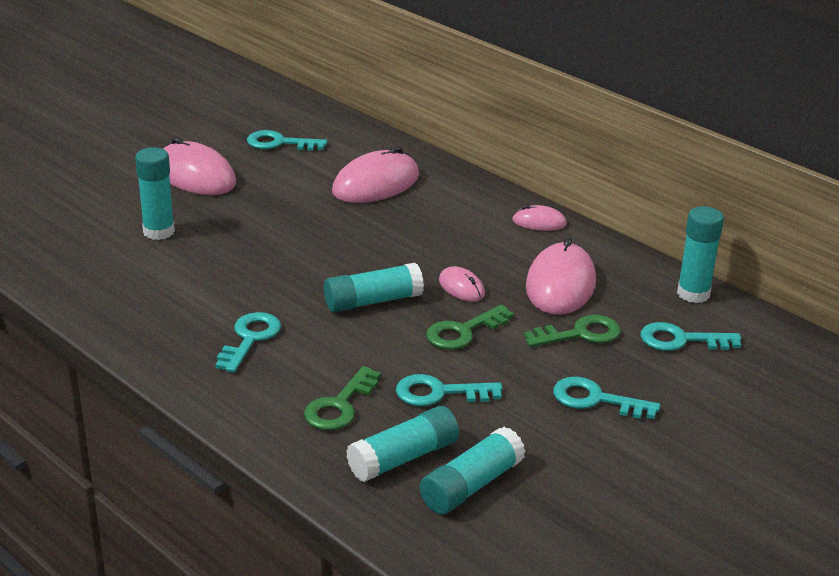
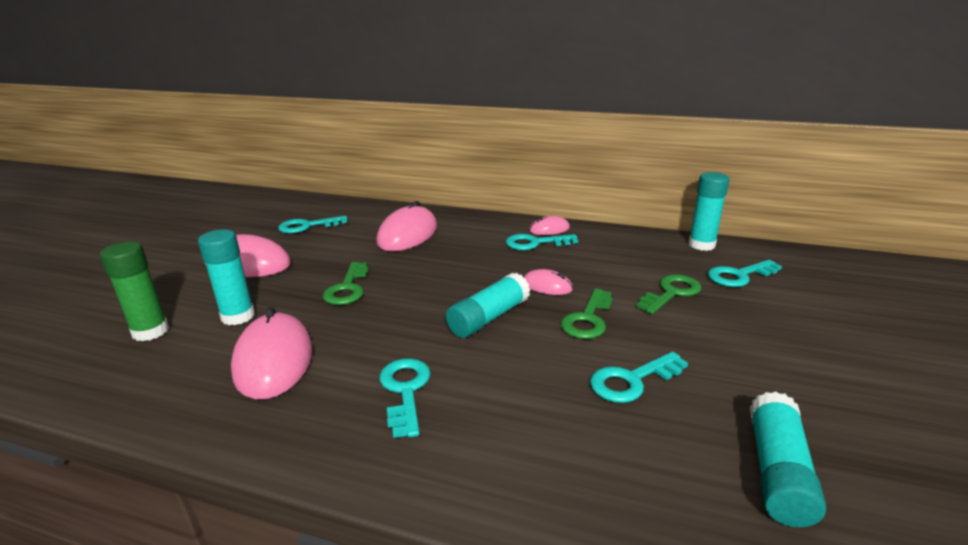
camera: 25 degrees left, 5 degrees down
(84, 225) = (150, 331): none -> green glue stick
(339, 406) = (559, 431): green key -> green key (347, 288)
(403, 458) = (682, 468): turquoise glue stick -> none
(560, 285) = (613, 263): pink mouse -> pink mouse (274, 360)
(595, 400) = (752, 340): turquoise key -> turquoise key (535, 243)

